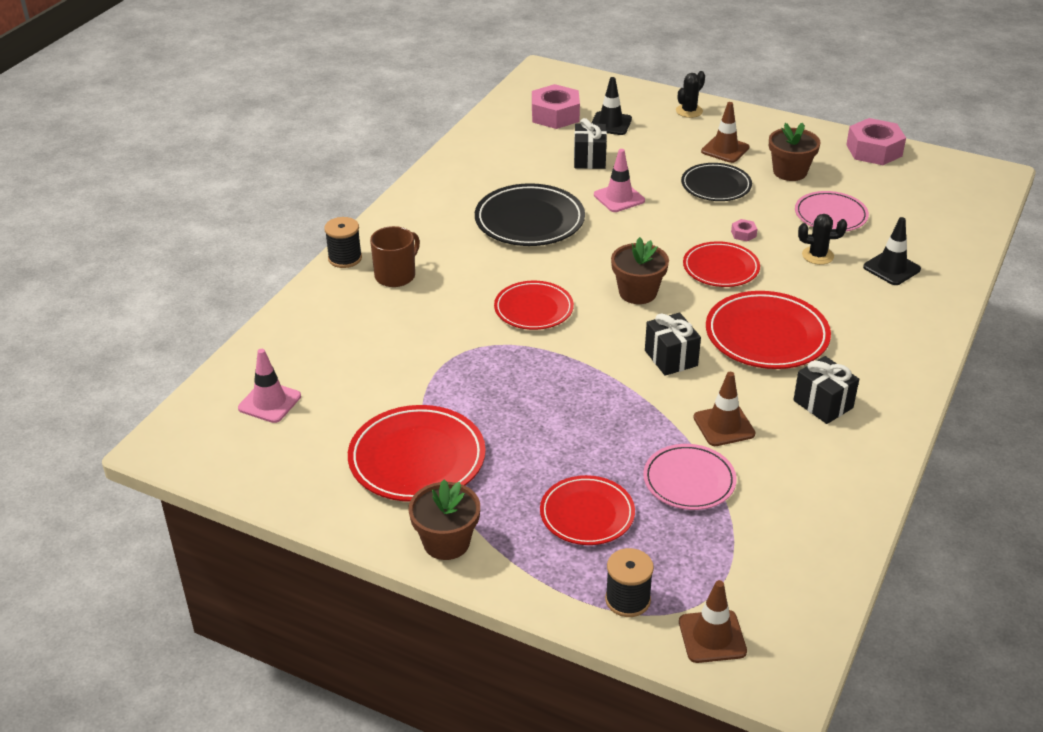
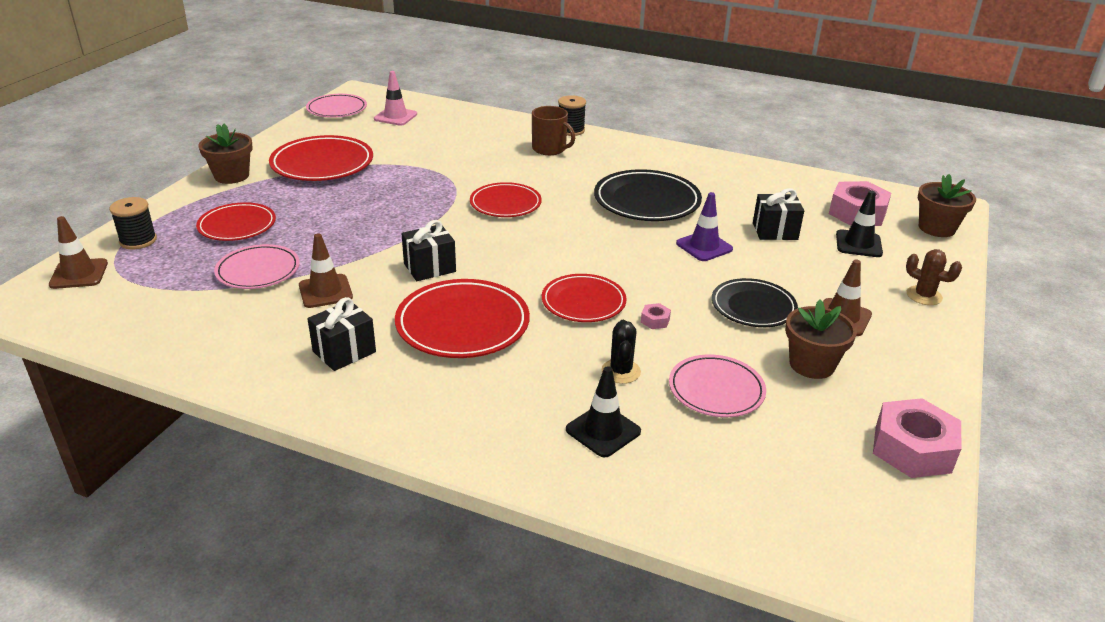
camera: 85 degrees right, 5 degrees down
(227, 462) = (337, 109): none -> pink plate
(619, 198) = (704, 246): pink traffic cone -> purple traffic cone
(637, 292) = (534, 253): brown flower pot -> brown flower pot (936, 228)
(689, 111) = (924, 296): black cactus -> brown cactus

